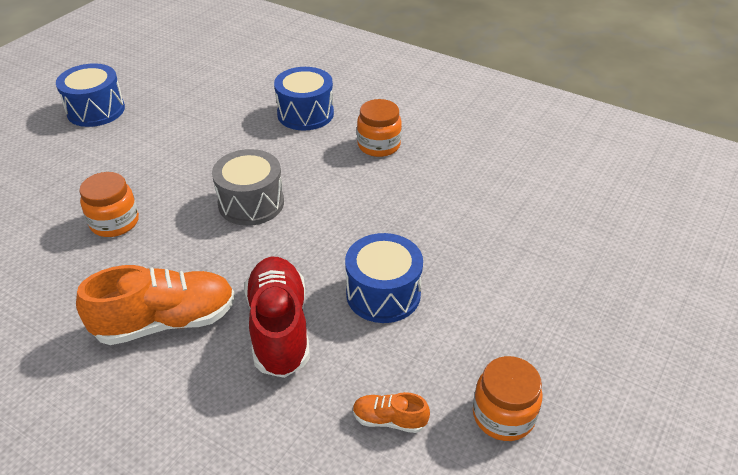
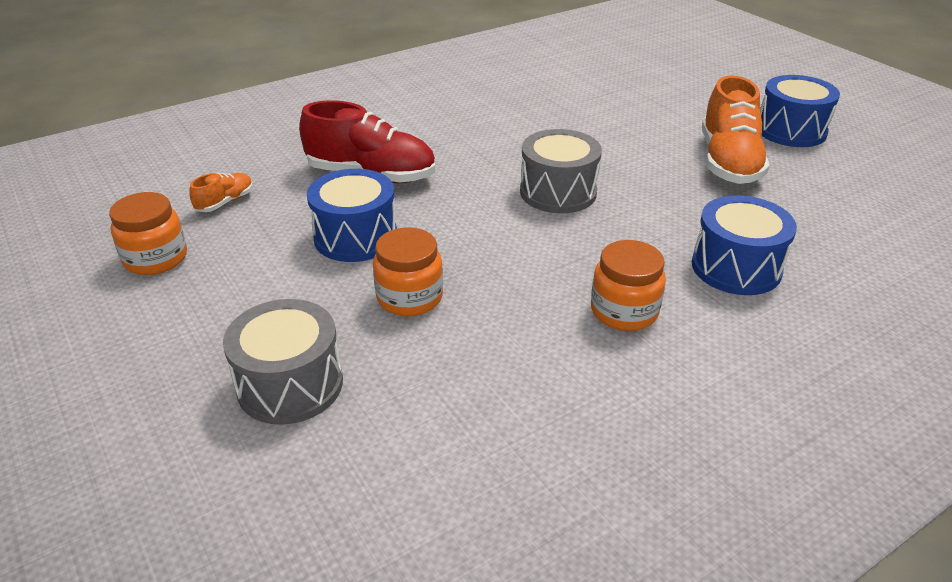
camera: 115 degrees right, 5 degrees down
(114, 222) = (576, 123): orange jar -> orange jar (409, 298)
(166, 322) = (429, 130): orange shoe -> orange shoe (728, 162)
(550, 254) = (290, 384): none -> grey drum

